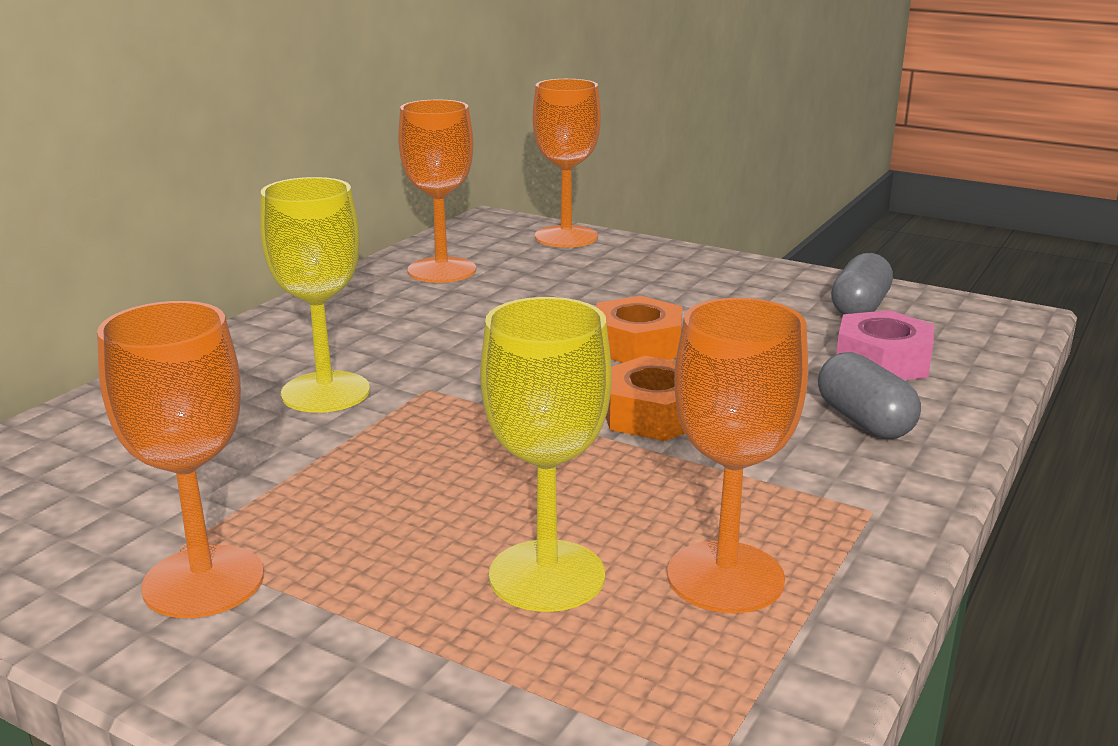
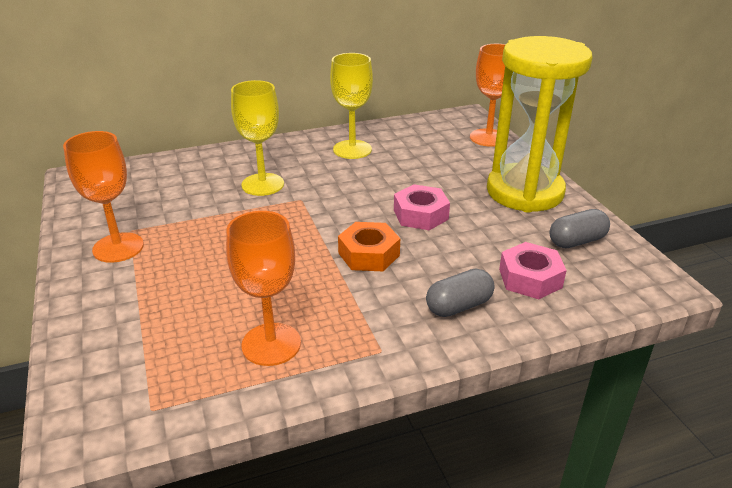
camera: 40 degrees right, 10 degrees up
(441, 270) = (399, 138): orange goblet -> none
(547, 576) = (214, 306): yellow goblet -> yellow goblet (352, 149)
(637, 345) = (420, 215): orange nut -> pink nut
(715, 279) = (524, 192): none -> yellow hourglass
(864, 421) = (458, 306): grey capsule -> grey capsule turned 45 degrees clockwise

